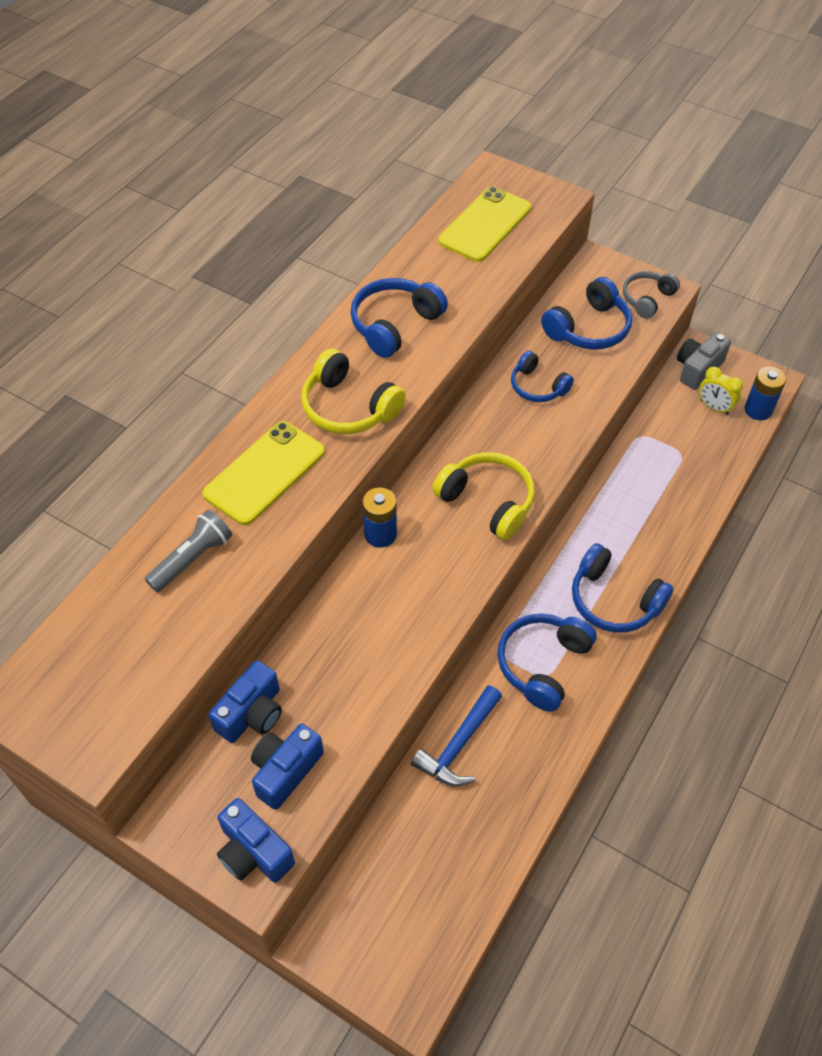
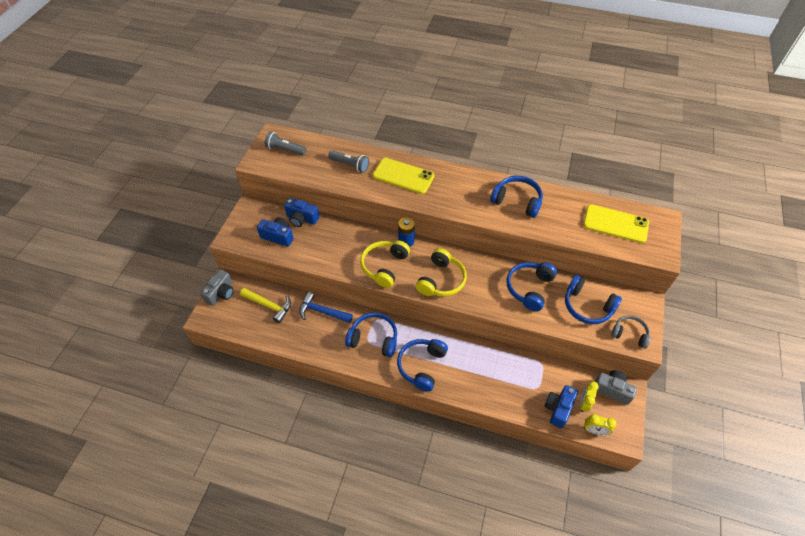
camera: 75 degrees right, 0 degrees up
(80, 681) = (285, 149): none -> grey flashlight
(254, 852) = (242, 235): blue camera -> blue camera (558, 408)
(349, 407) = (454, 196): yellow headphones -> yellow headphones (384, 266)
(351, 956) = (221, 293): none -> grey camera
(416, 850) = (269, 305): none -> yellow hammer
(537, 386) = (529, 288): blue headphones -> blue headphones, size x1.51
(758, 410) = (594, 430): blue battery -> yellow clock

